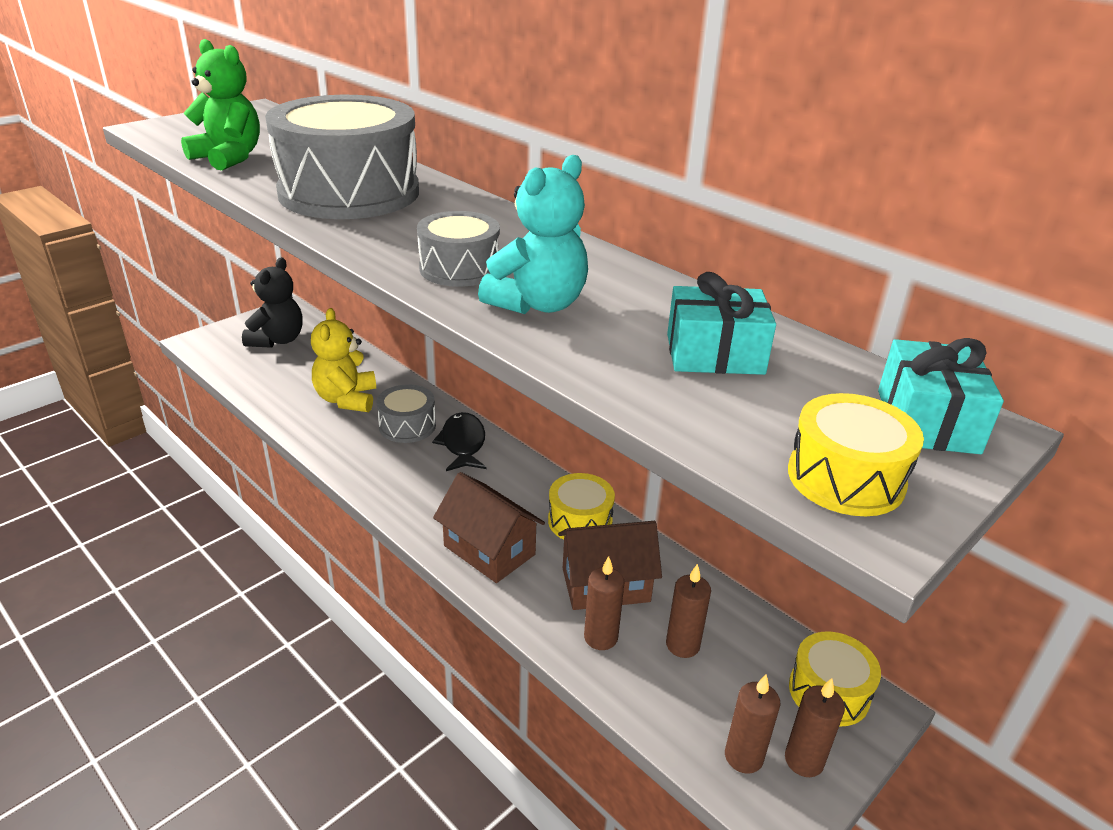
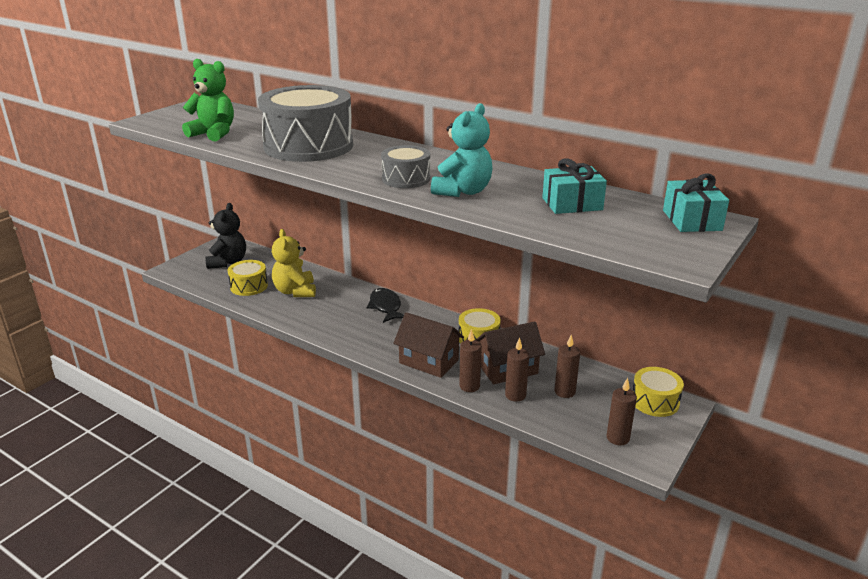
camera: 10 degrees left, 5 degrees down
(407, 426) = (344, 301): grey drum -> none
(804, 760) = (651, 434): brown candle -> brown candle (469, 386)
(845, 478) = (661, 247): yellow drum -> yellow drum (249, 286)

